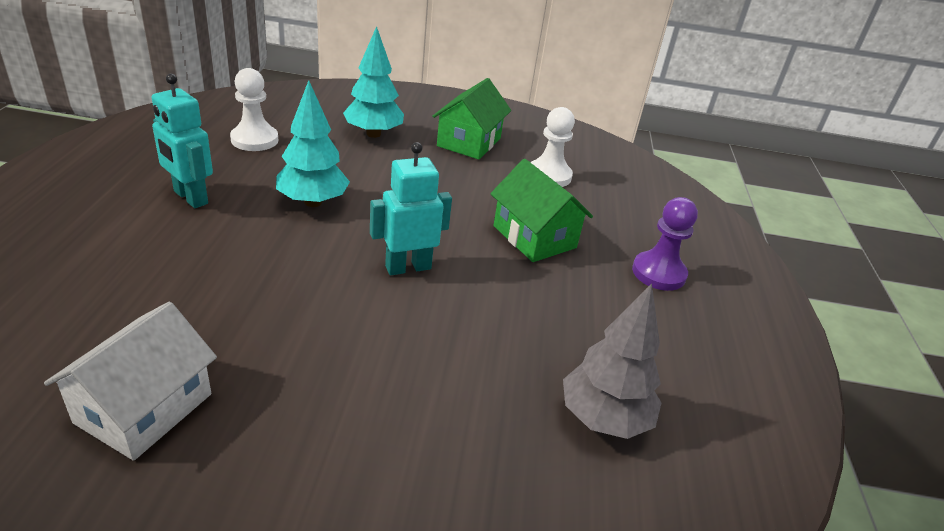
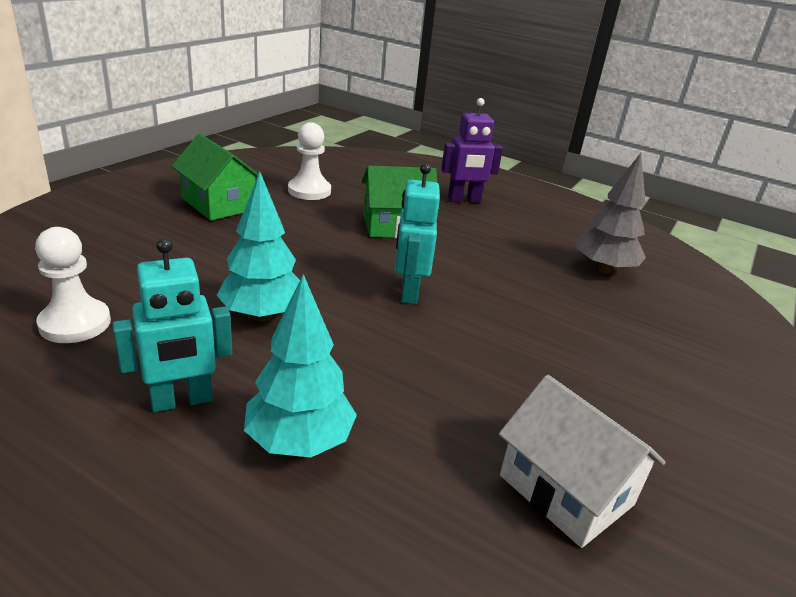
camera: 65 degrees left, 5 degrees down
(373, 134) = (148, 245): turquoise tree -> turquoise tree (299, 441)
(658, 273) = (464, 200): purple pawn -> purple robot

